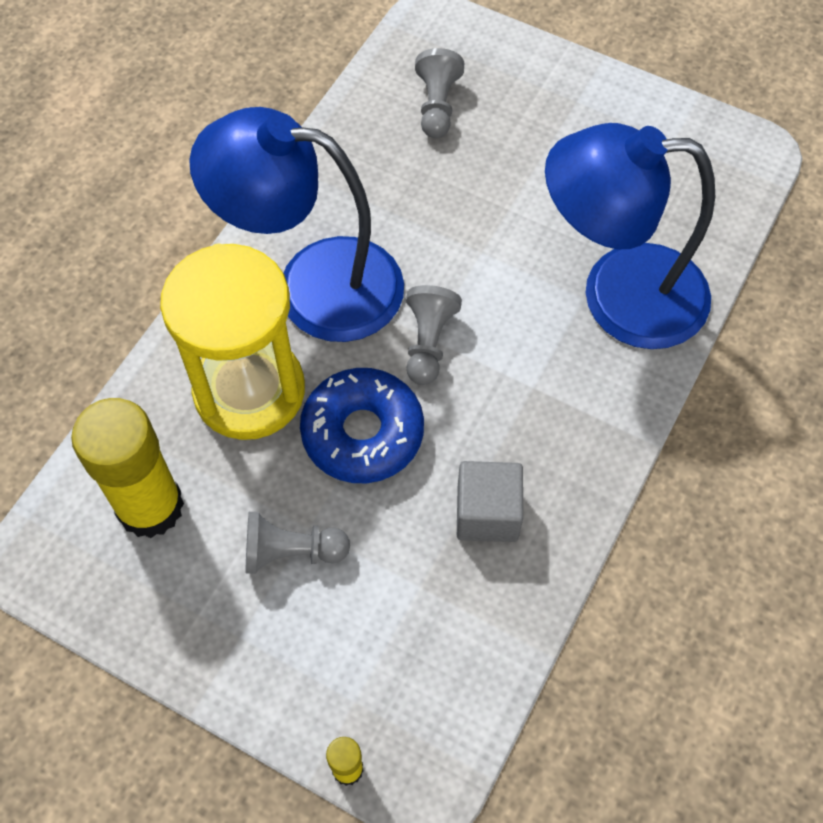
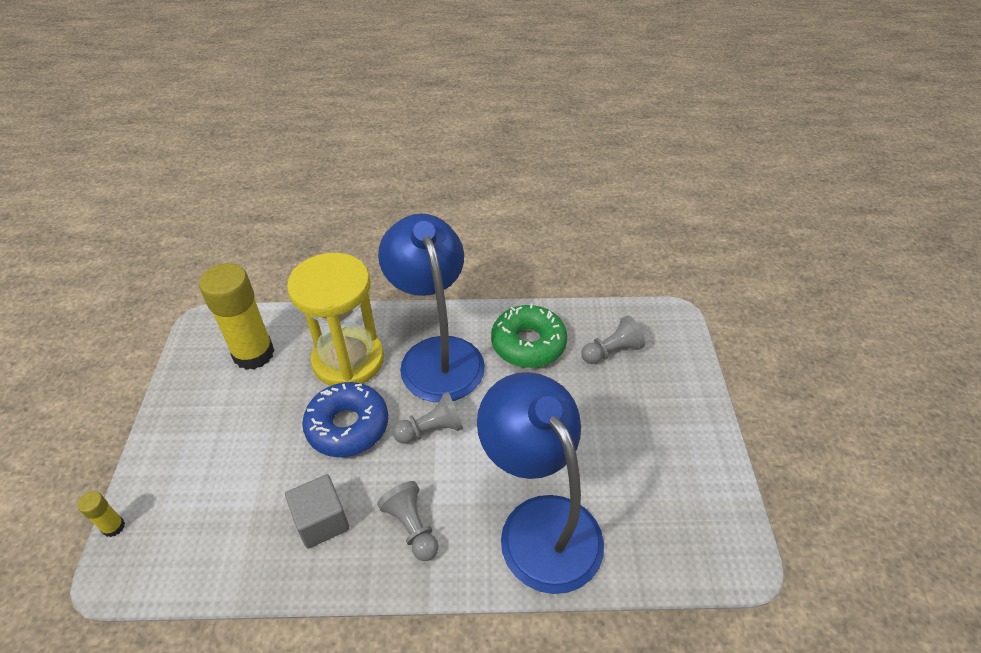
camera: 60 degrees right, 15 degrees down
(291, 552) = (250, 430): grey pawn -> grey pawn (412, 527)
(366, 180) = (528, 344): none -> green donut

